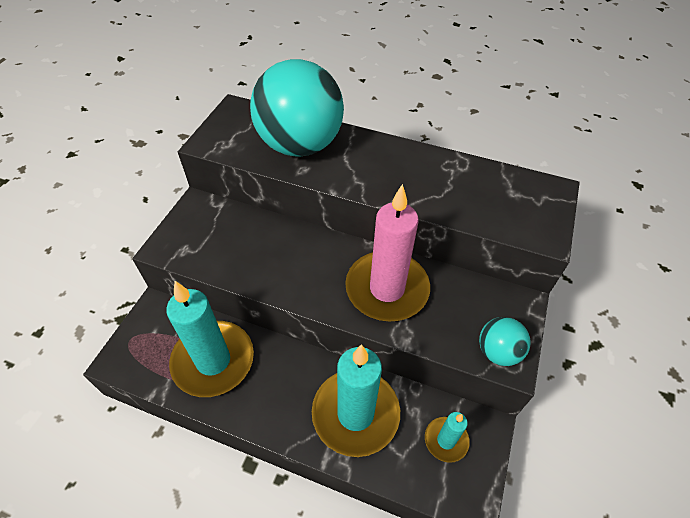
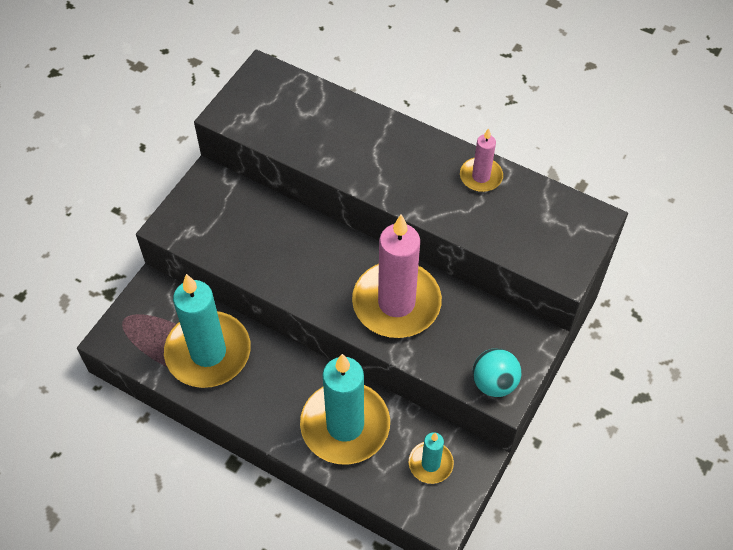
camera: 10 degrees right, 5 degrees up
(300, 145) = (328, 130): turquoise ball -> none
(443, 167) = (481, 176): none -> pink candle

